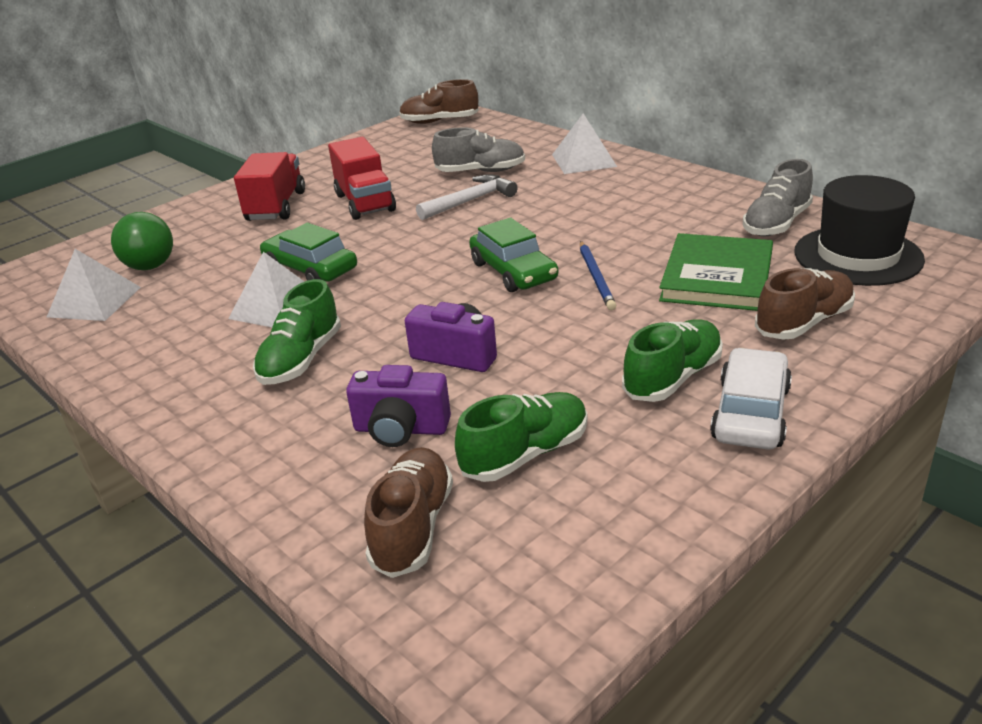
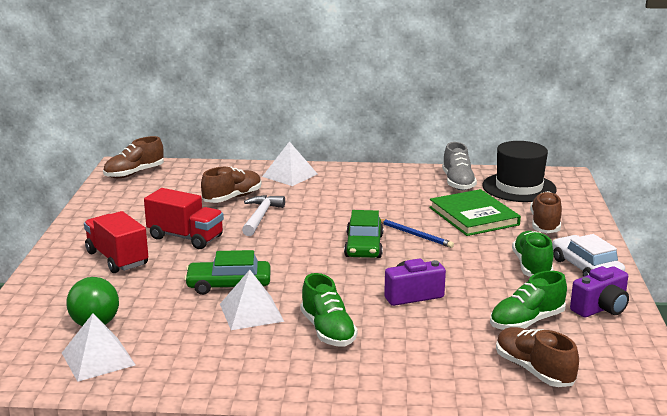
camera: 45 degrees left, 10 degrees down
(401, 429) = (450, 337): purple camera -> purple camera (601, 308)
(480, 171) = (232, 198): grey shoe -> brown shoe
(513, 271) = (364, 246): green car -> green car turned 75 degrees clockwise
(525, 454) = (527, 322): green shoe -> green shoe turned 135 degrees counterclockwise

